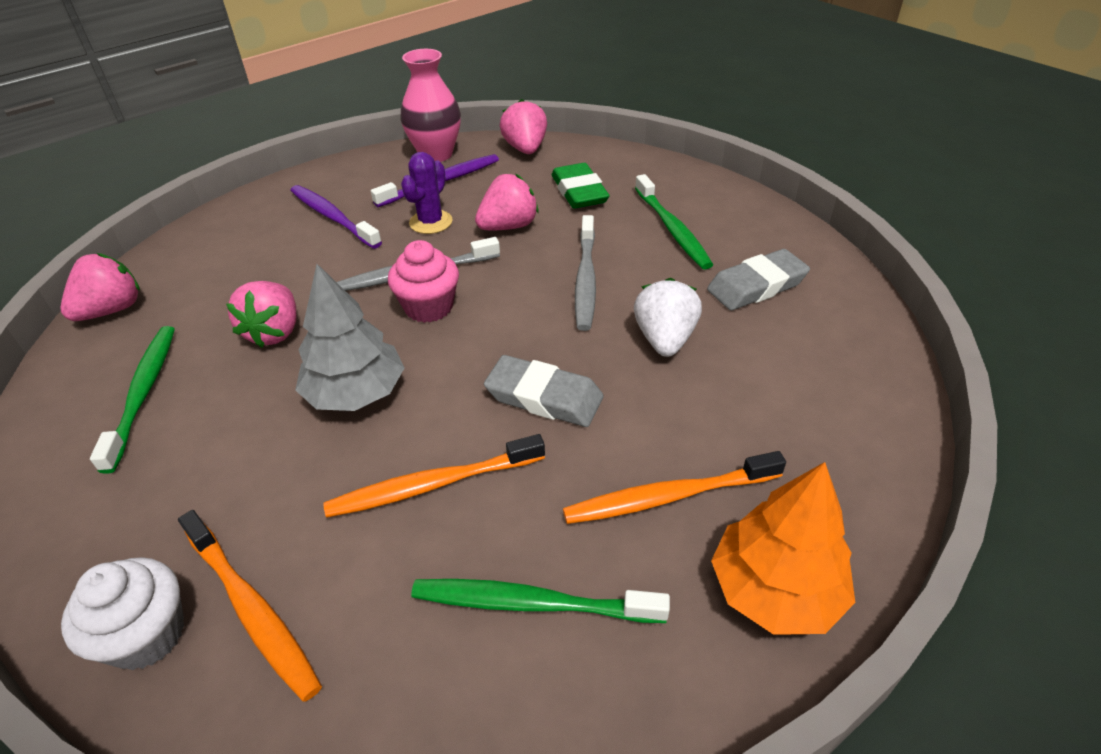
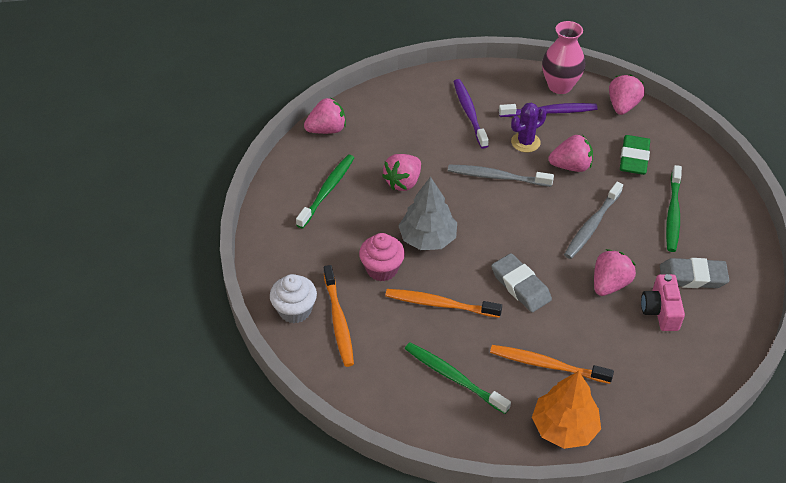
camera: 30 degrees right, 5 degrees up
(429, 307) = (491, 203): pink cupcake -> pink cupcake (382, 269)
(664, 339) = (609, 284): white strawberry -> pink strawberry
(756, 342) = (660, 311): none -> pink camera

